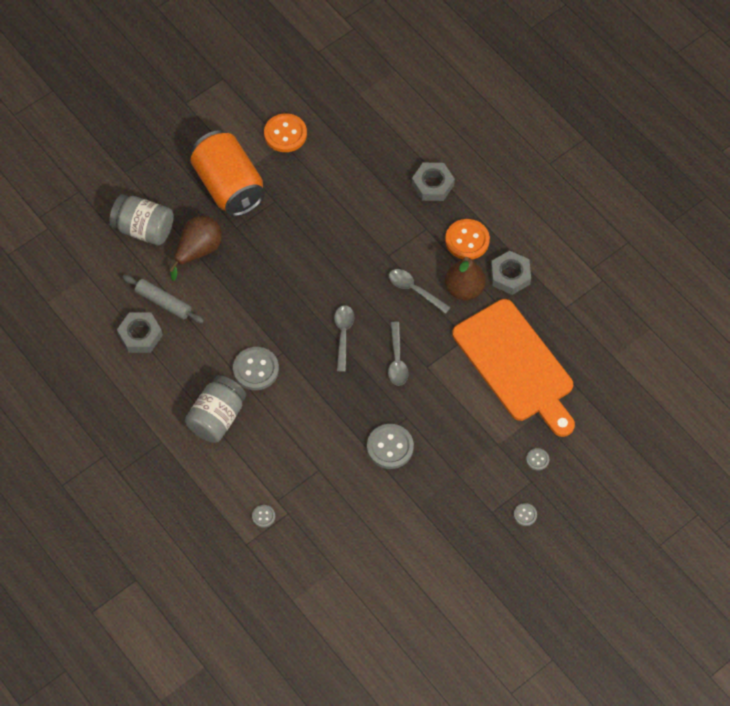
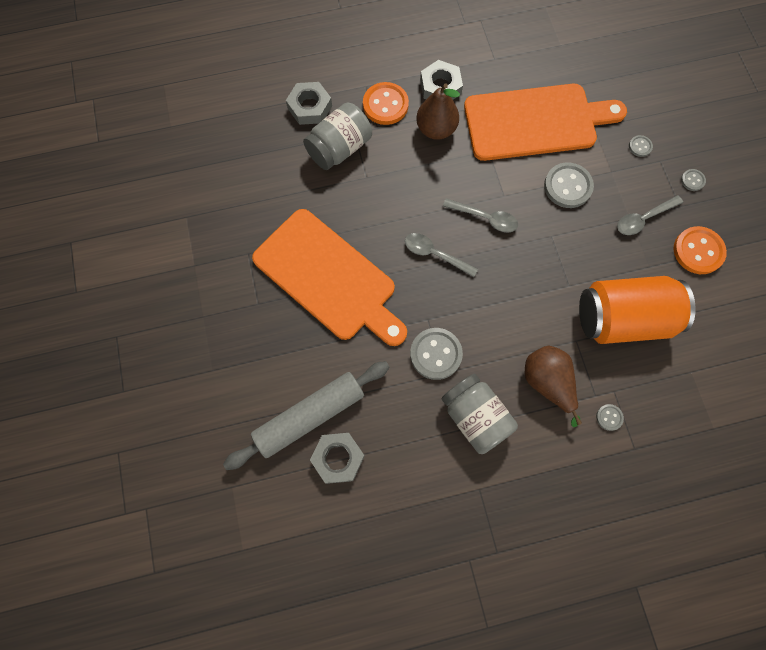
camera: 65 degrees left, 10 degrees up
(144, 229) = (207, 400): grey jar -> grey jar (339, 148)
(163, 302) = (310, 416): grey rolling pin -> grey rolling pin, size x1.60
(198, 251) = (265, 353): brown pear -> brown pear (547, 383)
(229, 186) = (205, 290): orange can -> orange can (622, 319)
(282, 266) = (328, 278): none -> orange cutting board
(285, 134) = (175, 211): orange button -> orange button (698, 251)
(390, 447) = (577, 264): grey button -> grey button (567, 186)
(414, 290) = (416, 171): grey spoon -> grey spoon (643, 219)

